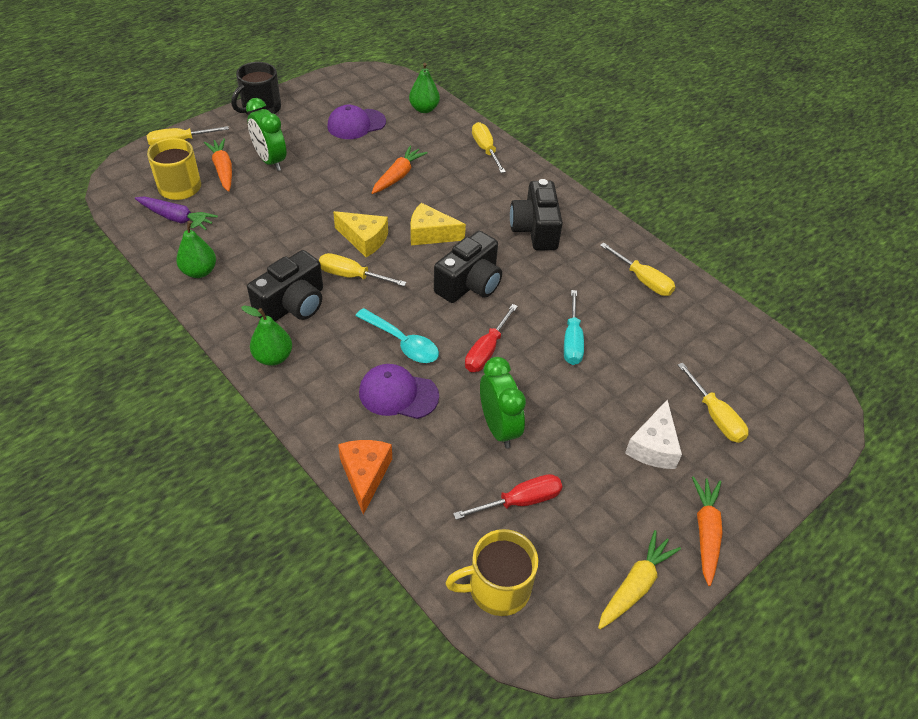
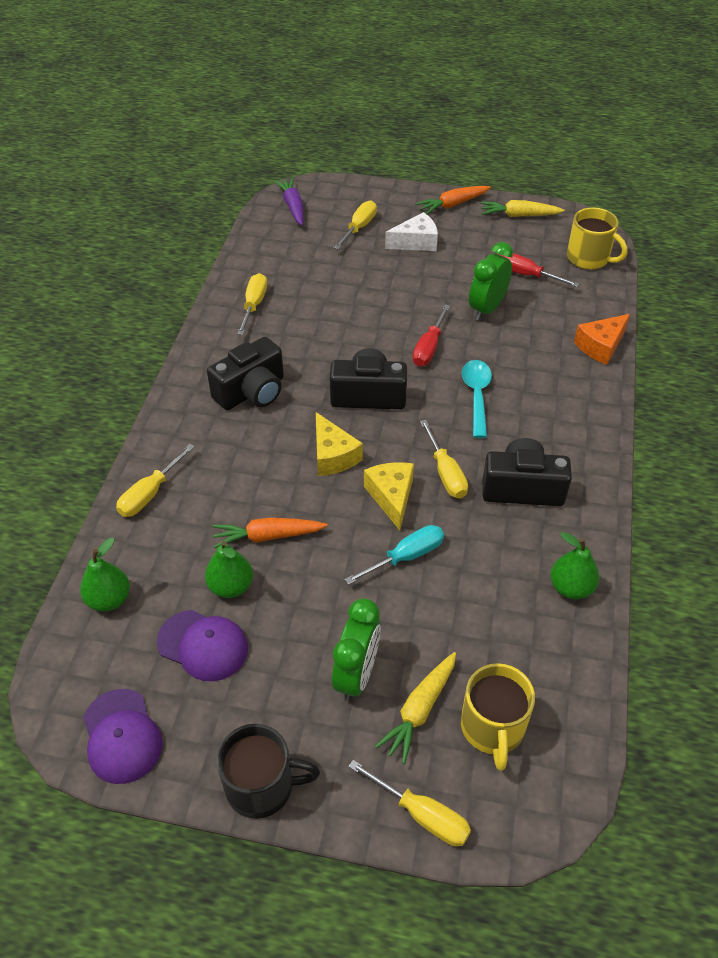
camera: 125 degrees left, 0 degrees up
(177, 218) = (535, 678): purple carrot -> purple carrot (293, 206)
(223, 169) = (419, 710): orange carrot -> yellow carrot
(273, 357) = (583, 459): green pear -> green pear (231, 586)
(398, 394) = (523, 369): purple cap -> purple cap (121, 736)
(486, 351) = (429, 348): red screwdriver -> red screwdriver turned 120 degrees clockwise
(572, 341) = (366, 312): turquoise screwdriver -> turquoise screwdriver (407, 556)

